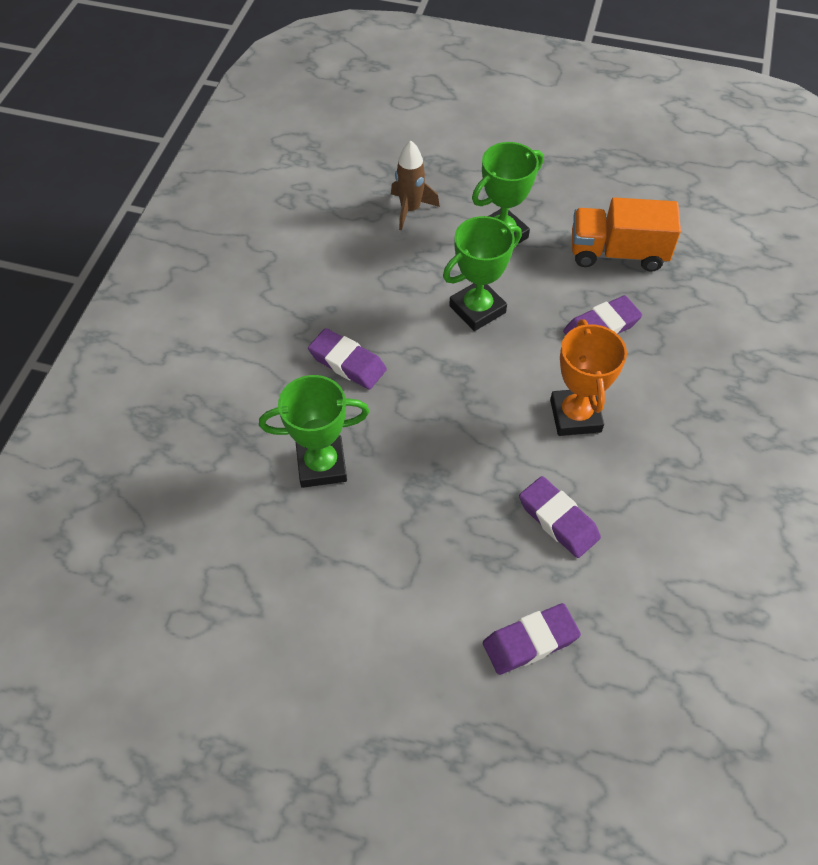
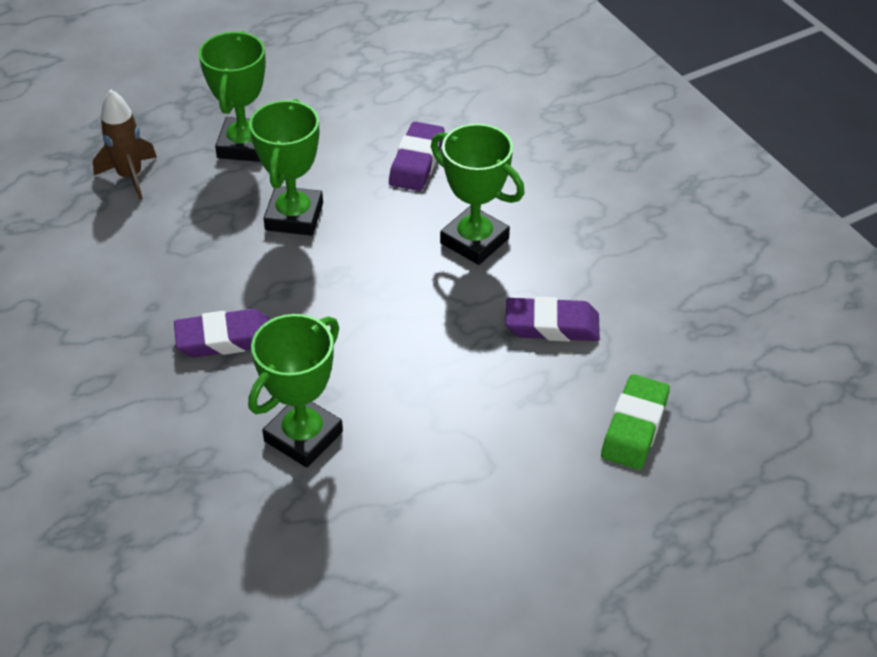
camera: 45 degrees left, 10 degrees down
(530, 641) = (634, 427): purple eraser -> green eraser
(575, 416) = (474, 241): orange trophy -> green trophy
(617, 253) = (363, 98): orange truck -> none

